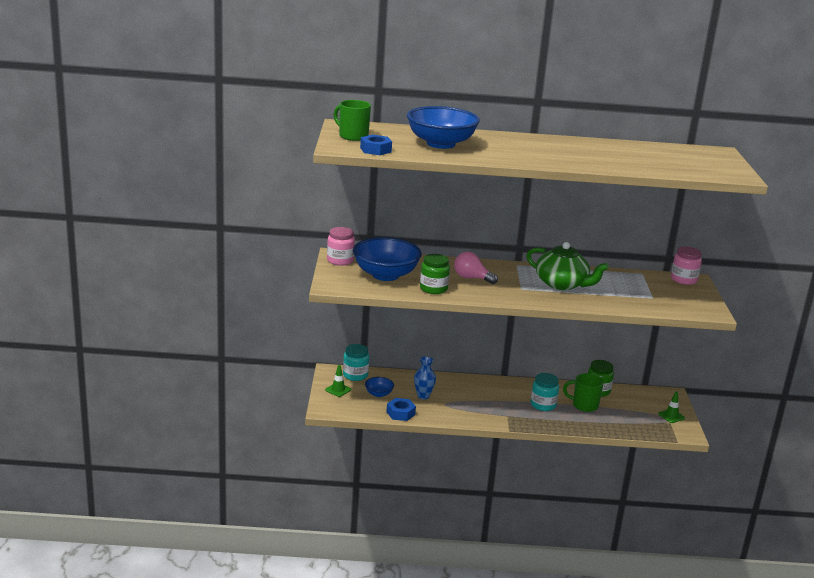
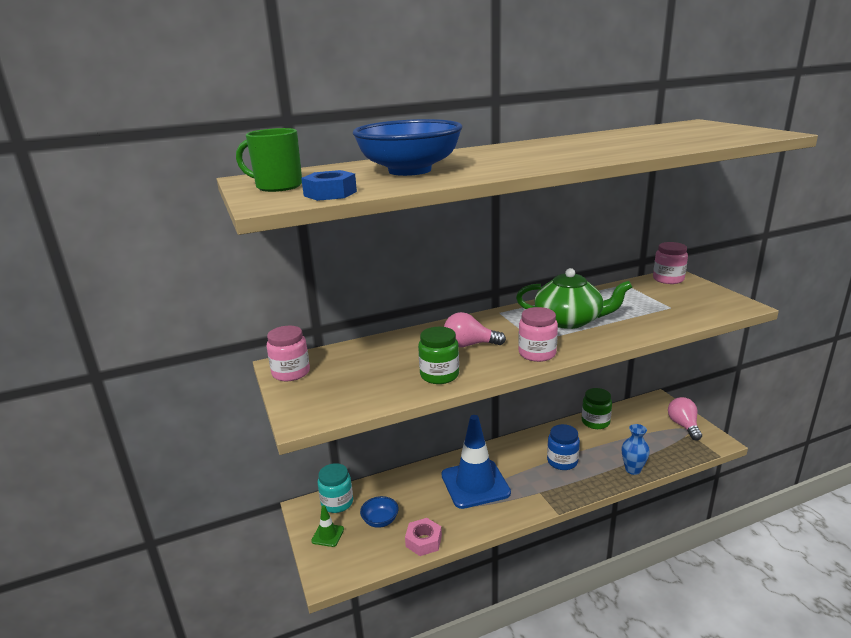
camera: 20 degrees left, 0 degrees up
(385, 275) = (364, 375): blue bowl -> none
(400, 413) = (423, 541): blue nut -> pink nut
(423, 396) = (432, 502): blue vase -> blue vase (633, 470)
(463, 396) = (475, 484): none -> blue traffic cone
(512, 296) = (537, 353): none -> pink jar
(543, 405) = (562, 461): turquoise jar -> blue jar
(584, 405) = (599, 445): green mug -> none
(671, 416) = (683, 426): green traffic cone -> pink light bulb

